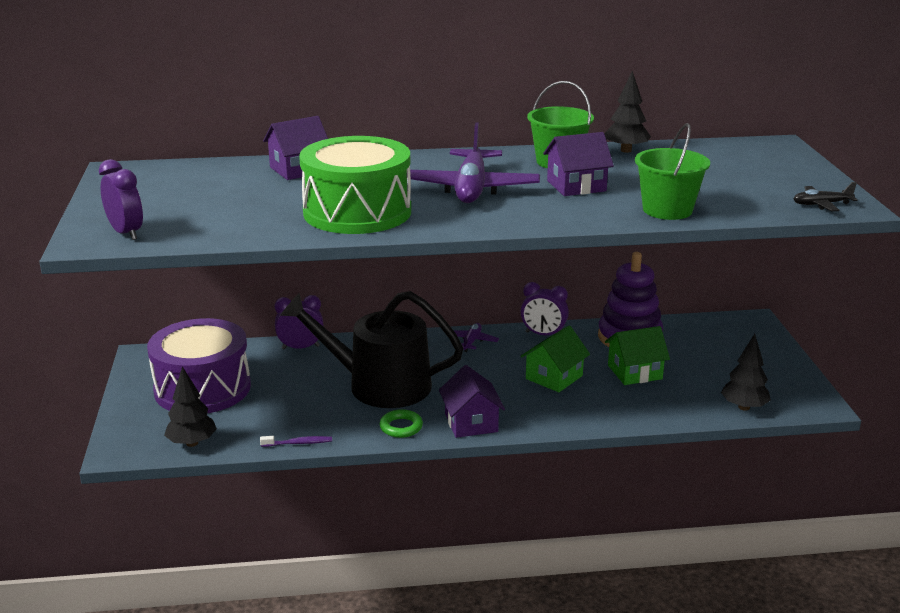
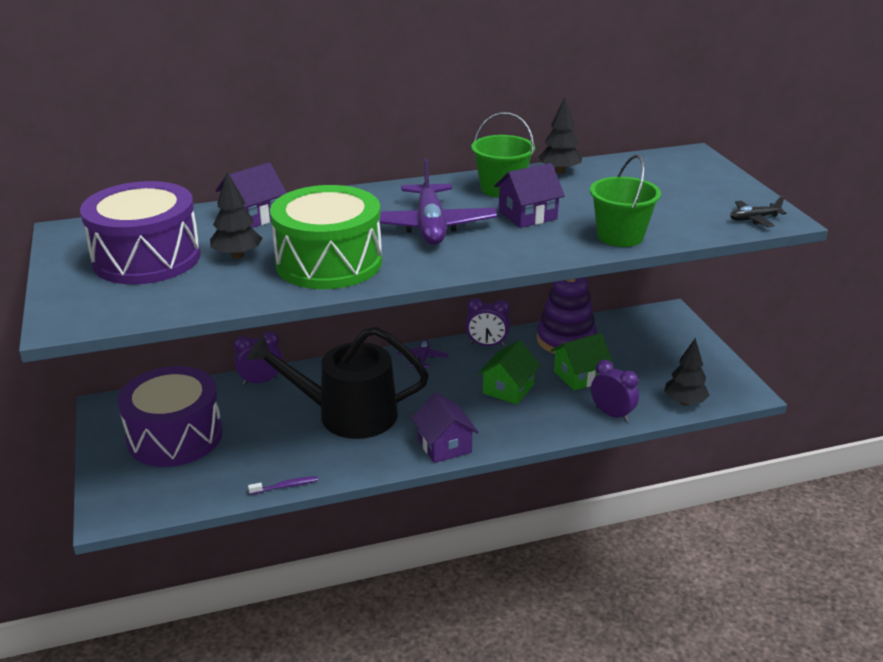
camera: 10 degrees left, 5 degrees up
(126, 233) = (101, 307): purple clock -> purple clock (612, 414)
(183, 197) = (147, 258): none -> purple drum
(192, 443) = (180, 498): black tree -> black tree (237, 255)
(401, 427) = (380, 457): green ring -> none

